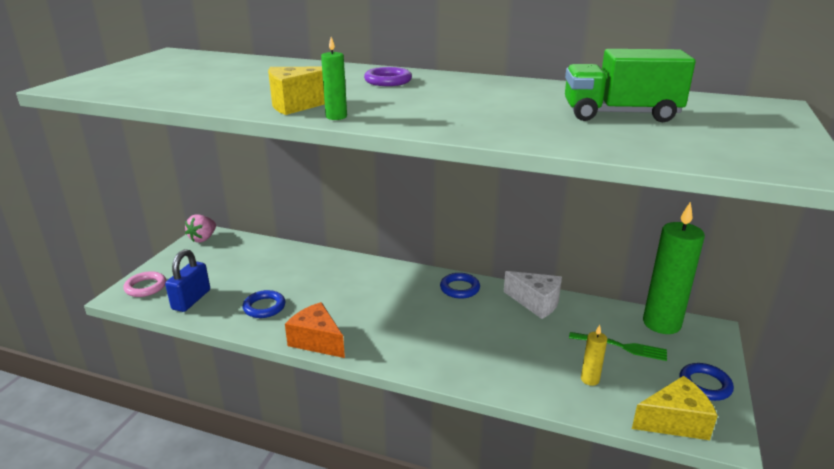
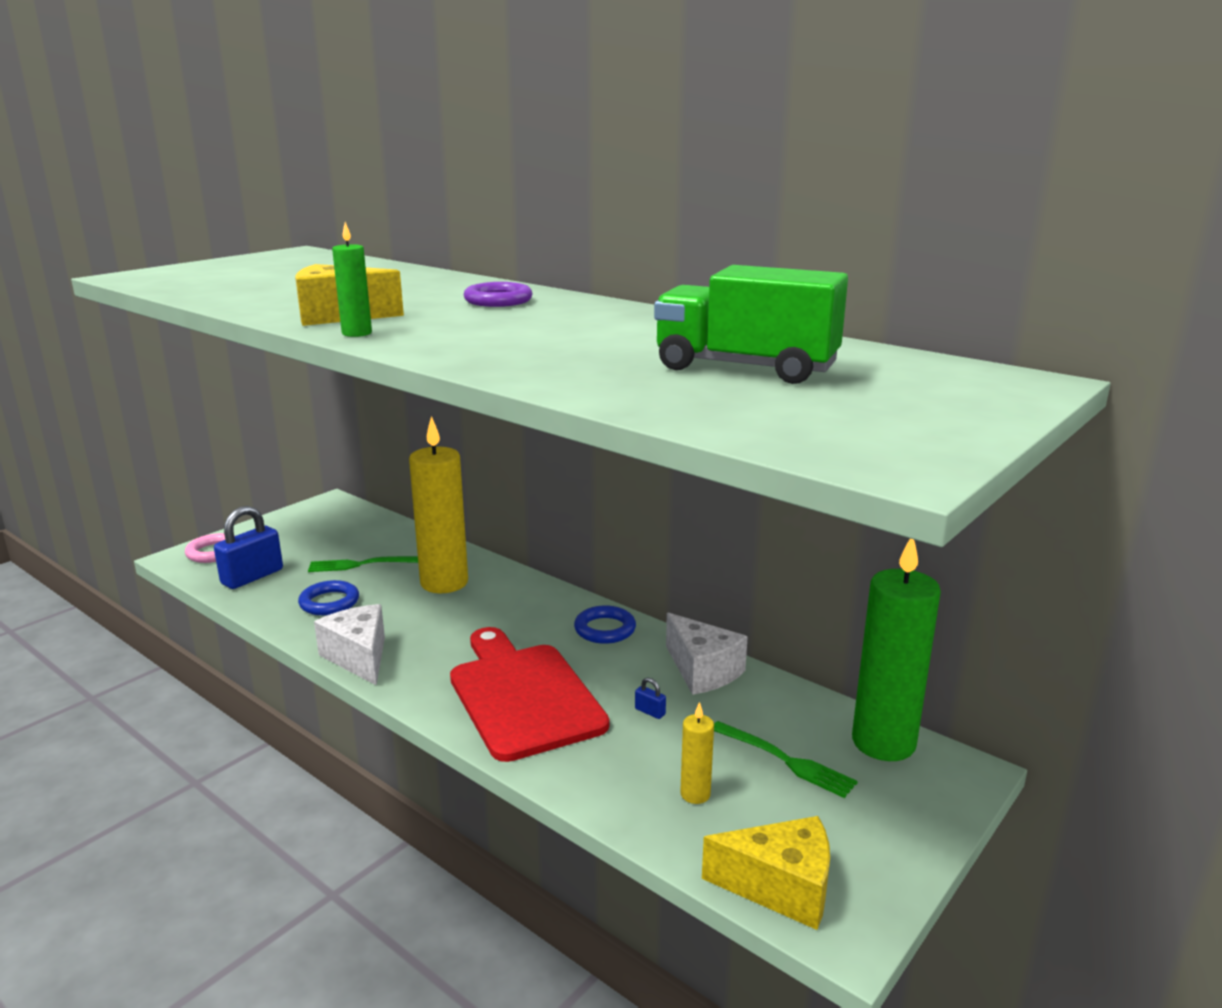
camera: 20 degrees right, 5 degrees down
(203, 238) = (324, 507): pink strawberry -> none
(264, 276) = (360, 564): none -> green fork
(317, 341) = (359, 657): orange cheese -> white cheese
(333, 278) = (444, 583): none -> yellow candle
(444, 342) = (522, 695): none -> red cutting board
(526, 335) = (650, 712): none -> blue padlock
(705, 385) = (880, 848): blue ring -> none

